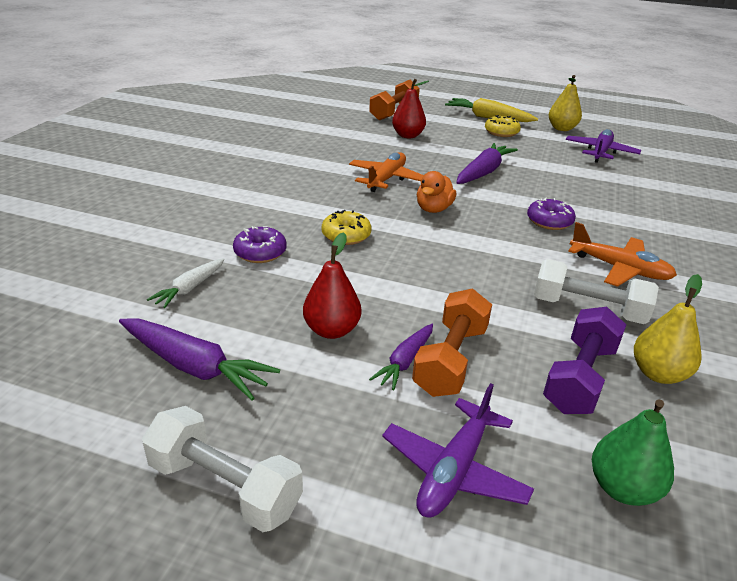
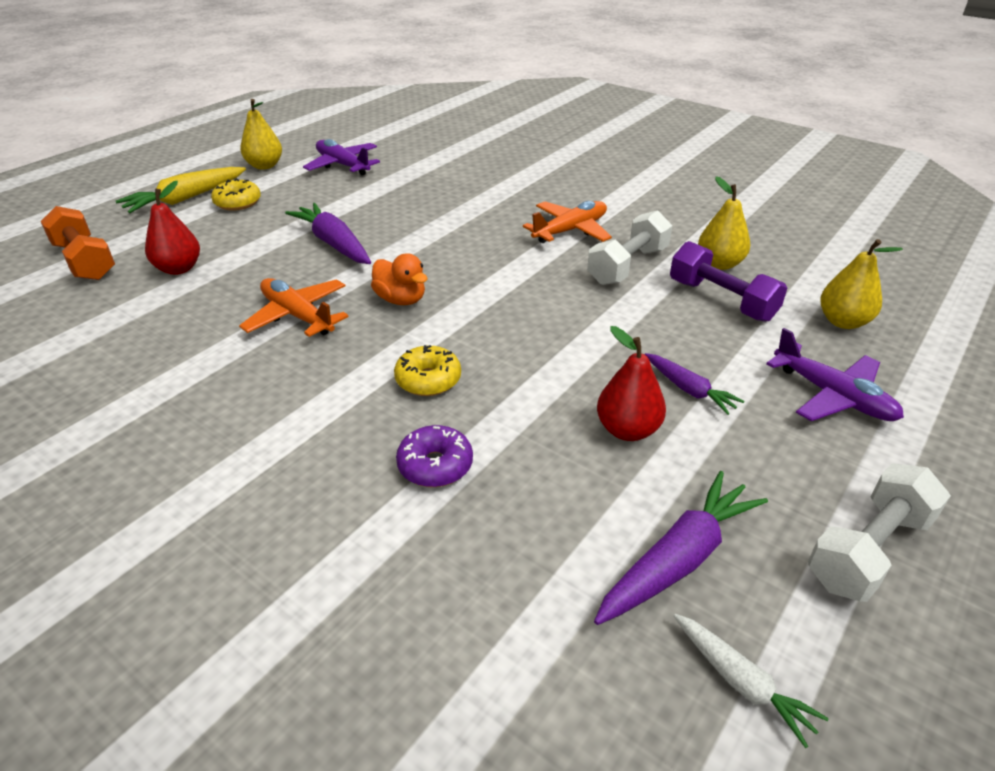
camera: 70 degrees left, 5 degrees up
(190, 288) = (501, 550): white carrot -> white carrot (741, 682)
(451, 360) = (689, 361): orange dumbbell -> none
(549, 221) = (470, 238): purple donut -> none
(622, 488) = (843, 322): green pear -> yellow pear

